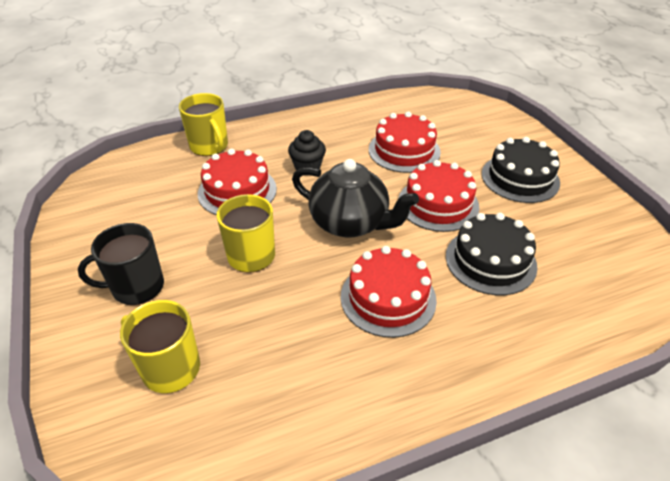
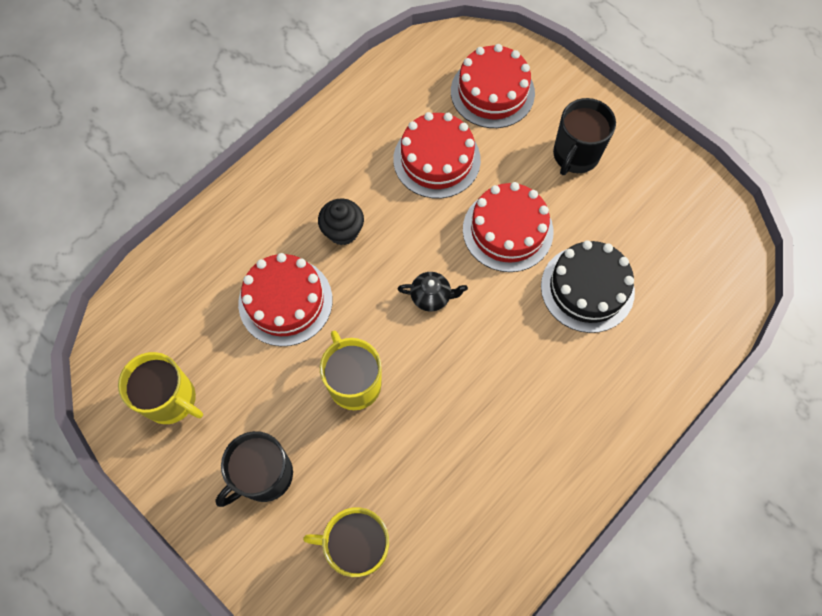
camera: 25 degrees left, 25 degrees up
(209, 146) = (208, 243): yellow mug -> yellow mug (171, 399)
(350, 223) = (431, 296): black teapot -> black teapot, size x0.46
(388, 298) = (512, 377): red cake -> red cake (492, 92)
(520, 178) = (575, 155): black cake -> black mug

